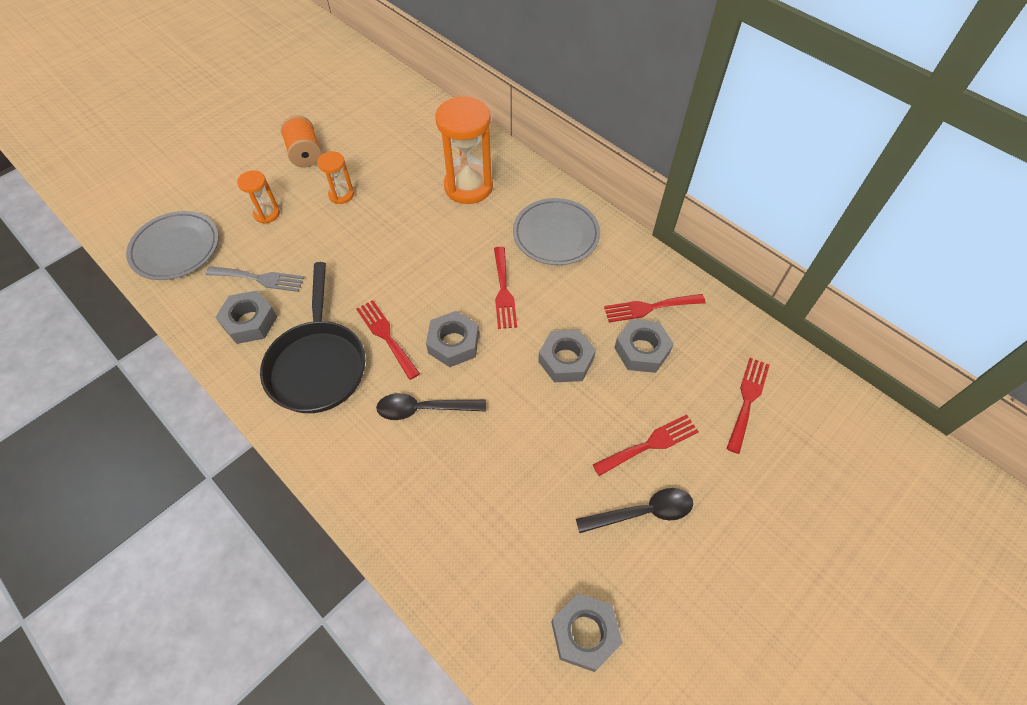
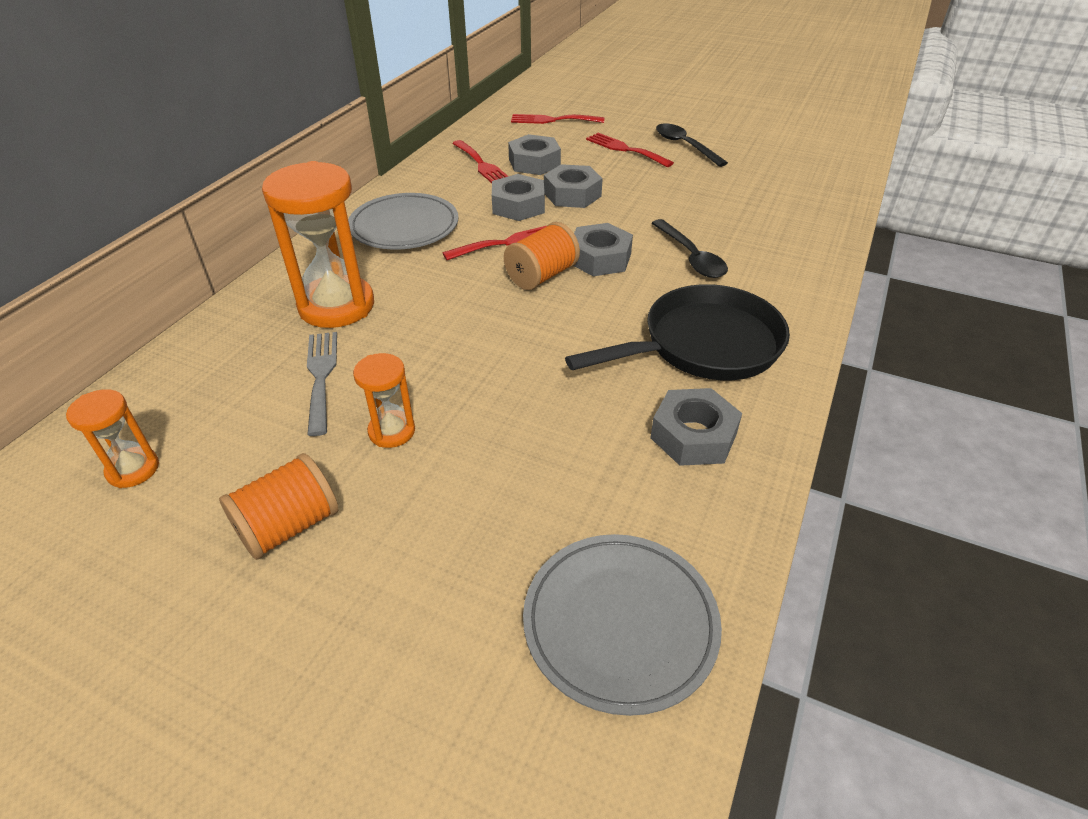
camera: 110 degrees left, 15 degrees down
(259, 278) = (614, 459): grey fork -> grey fork (321, 376)
(267, 214) = (472, 514): orange hourglass -> orange hourglass (133, 469)
(386, 336) = (624, 306): red fork -> none
(448, 299) = (542, 276): none -> orange spool
(584, 633) = (792, 154): grey nut -> grey nut (518, 206)

